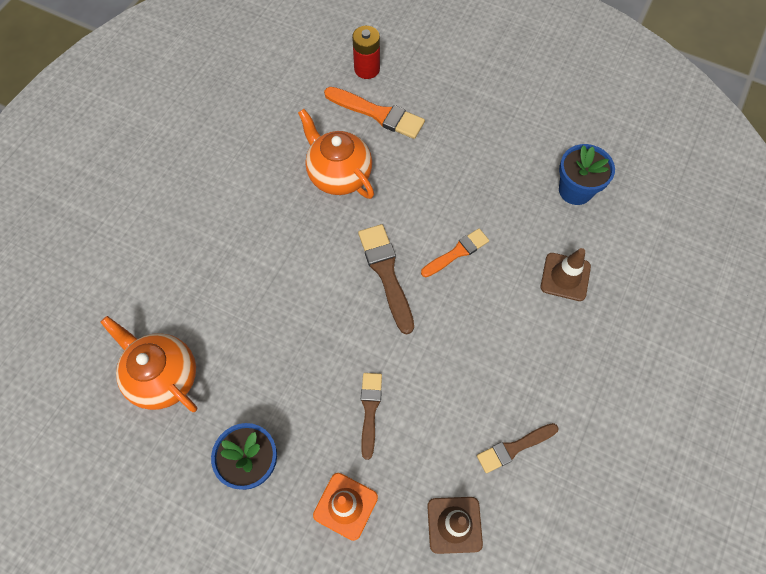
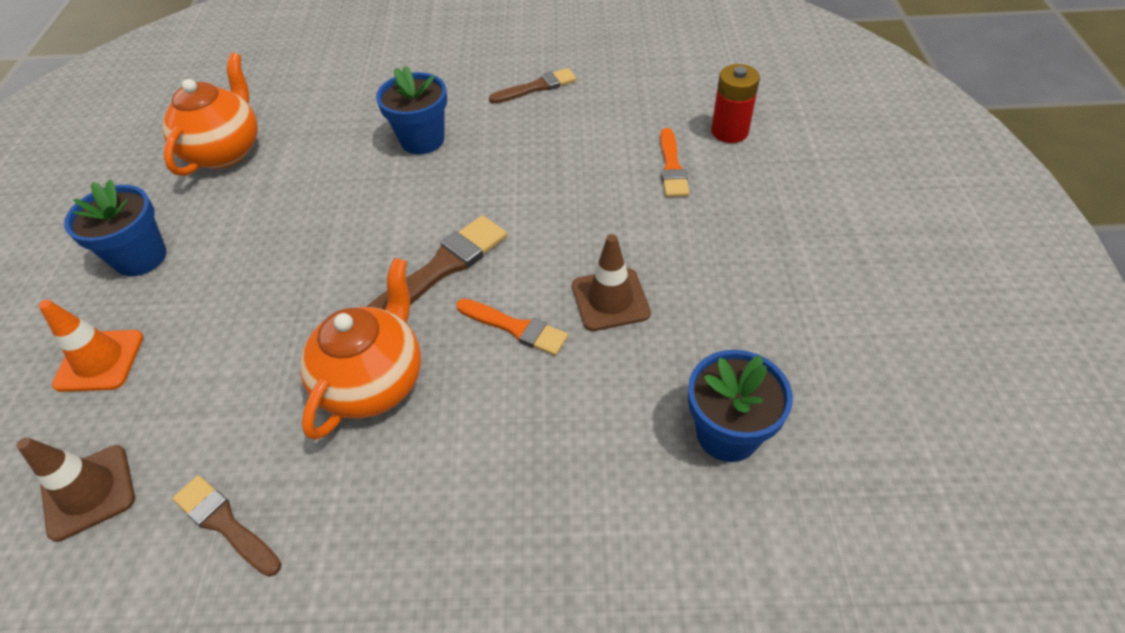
camera: 65 degrees right, 15 degrees down
(250, 238) = (422, 140): none -> blue flower pot
(339, 175) = (555, 171): orange teapot -> orange teapot (374, 382)
(370, 410) = (237, 332): brown brush -> brown brush (537, 87)
(378, 114) = (672, 167): orange brush -> orange brush, size x0.66
(565, 277) = (554, 481): brown traffic cone -> brown traffic cone (610, 299)

